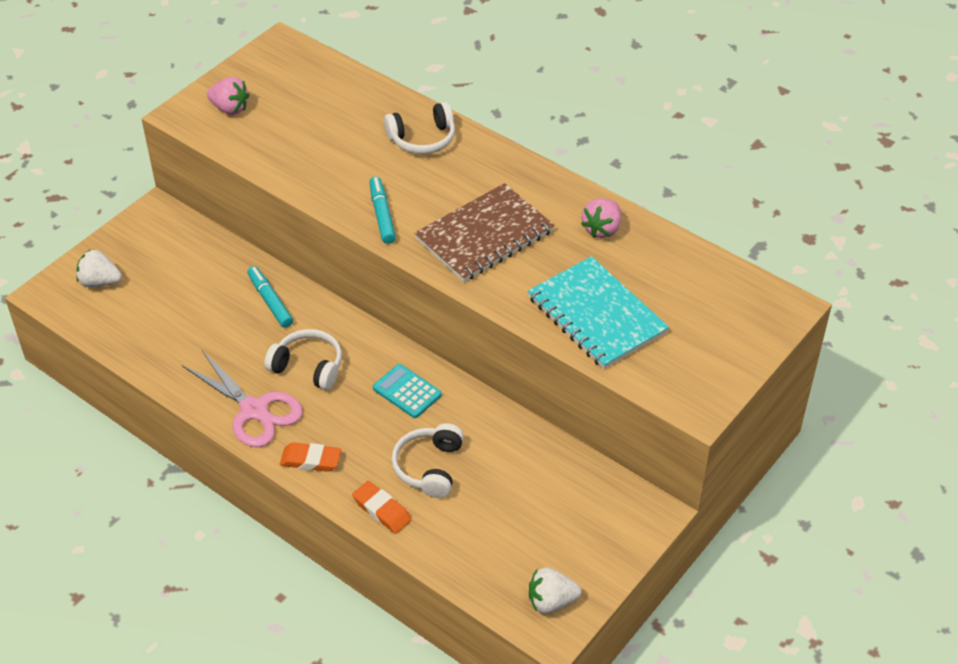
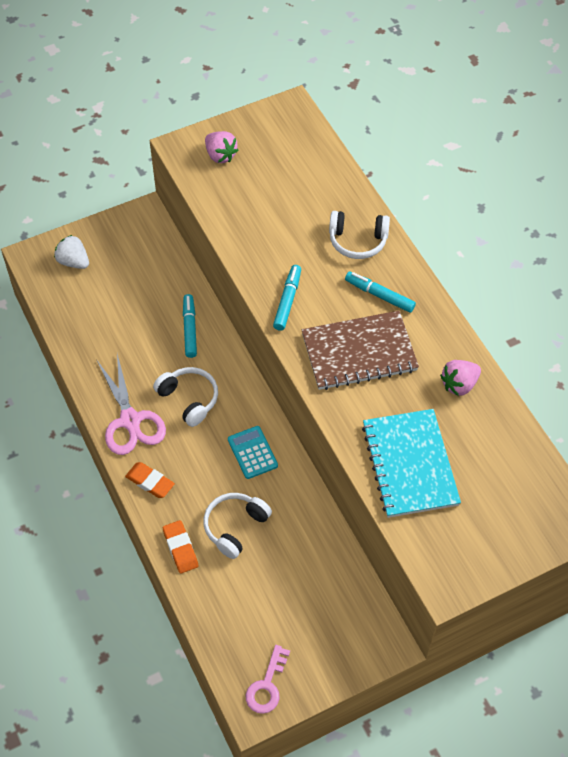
camera: 25 degrees right, 10 degrees up
(474, 179) = (379, 295): none -> turquoise marker
(551, 602) = (267, 685): white strawberry -> pink key

